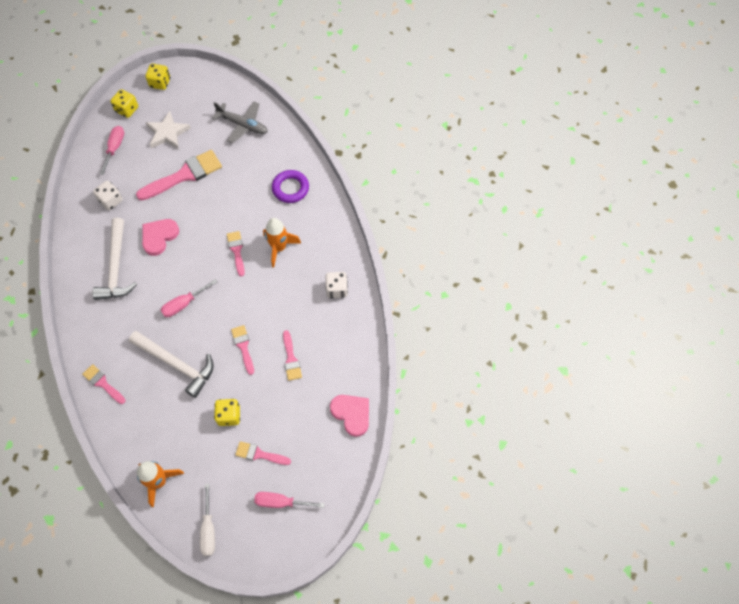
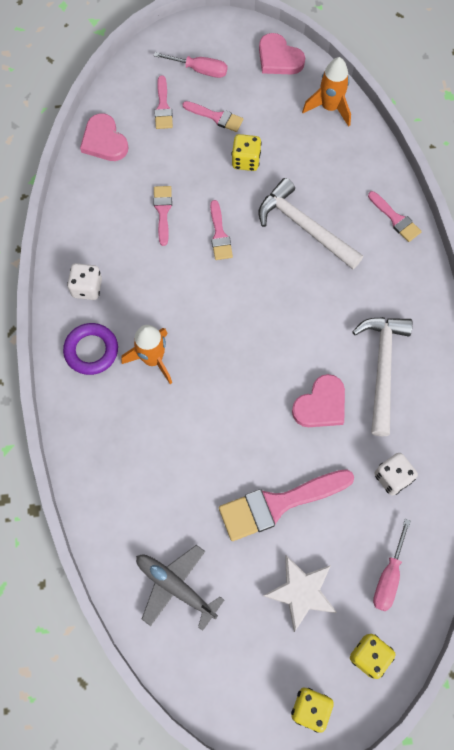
camera: 170 degrees left, 5 degrees up
(184, 304) = (290, 301): pink screwdriver -> none
(208, 529) = (279, 58): white screwdriver -> pink heart
(236, 251) = (212, 365): pink brush -> pink brush (163, 107)
(290, 188) = (119, 452): purple ring -> purple ring (91, 350)

